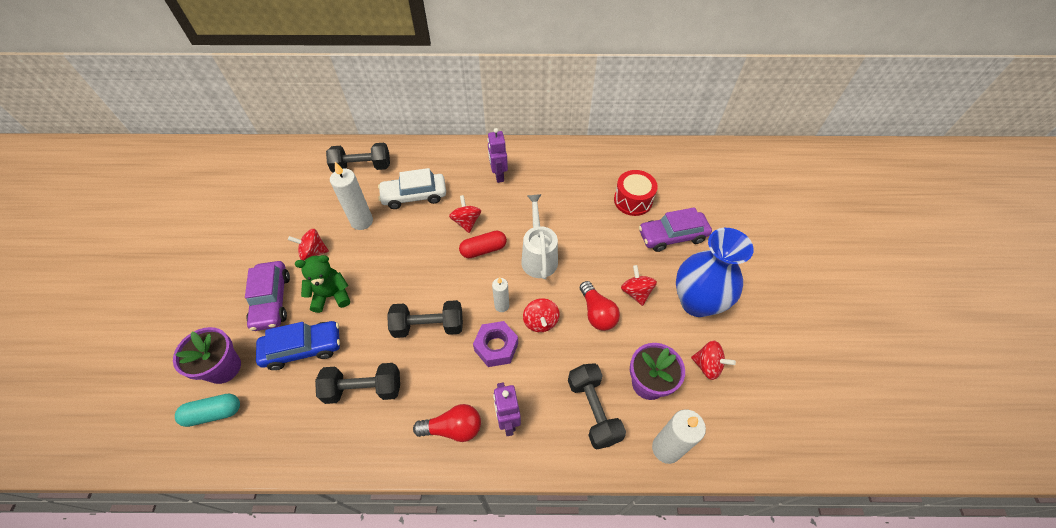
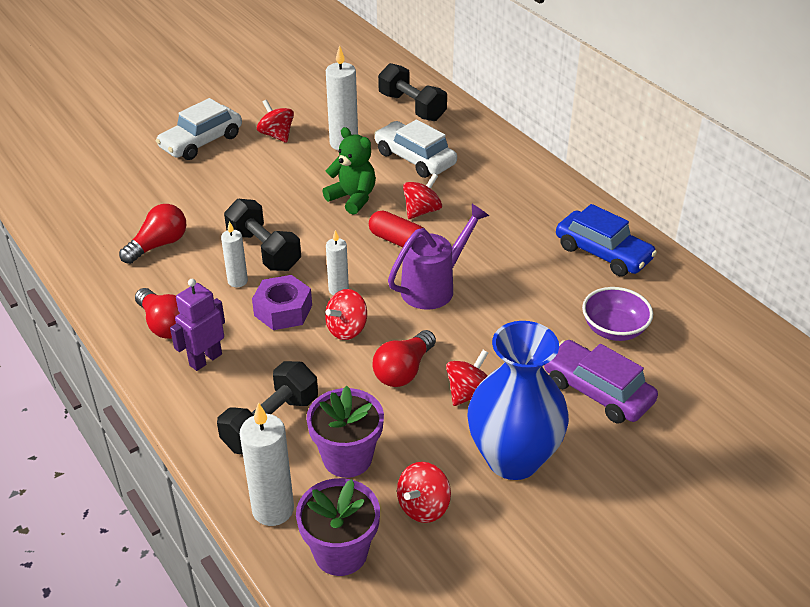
camera: 55 degrees right, 15 degrees down
(214, 413) = (67, 174): turquoise capsule -> none
(223, 368) = (112, 155): purple flower pot -> purple flower pot (341, 553)
(271, 300) = (201, 142): purple car -> white car
(303, 349) = (168, 187): blue car -> blue car (603, 253)
(331, 295) = (239, 172): green teddy bear -> green teddy bear (353, 198)
(363, 389) = (158, 245): black dumbbell -> red light bulb
(446, 358) = (237, 281): none -> white candle
(498, 175) = (516, 201): purple robot -> none
(538, 257) = (434, 287): white watering can -> purple watering can
(633, 200) = (614, 329): red drum -> purple bowl
(707, 365) = (423, 506): red spinning top -> red spinning top turned 45 degrees clockwise

